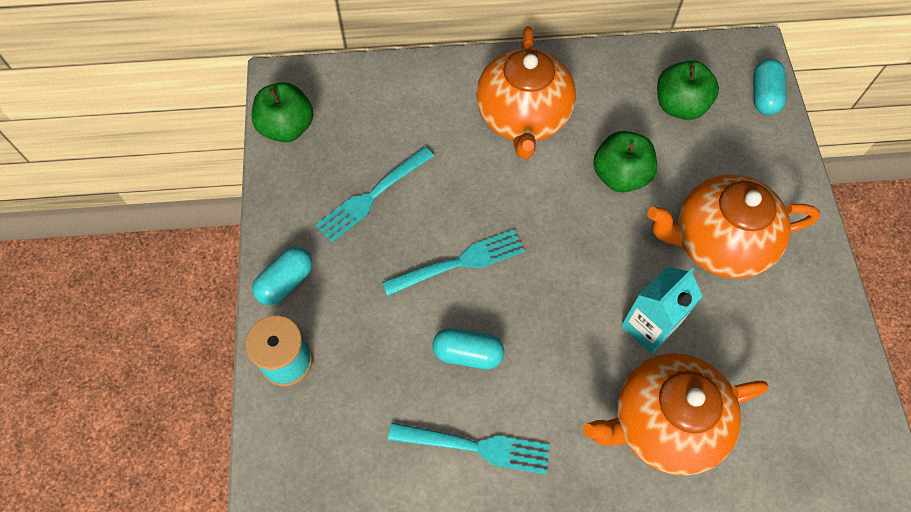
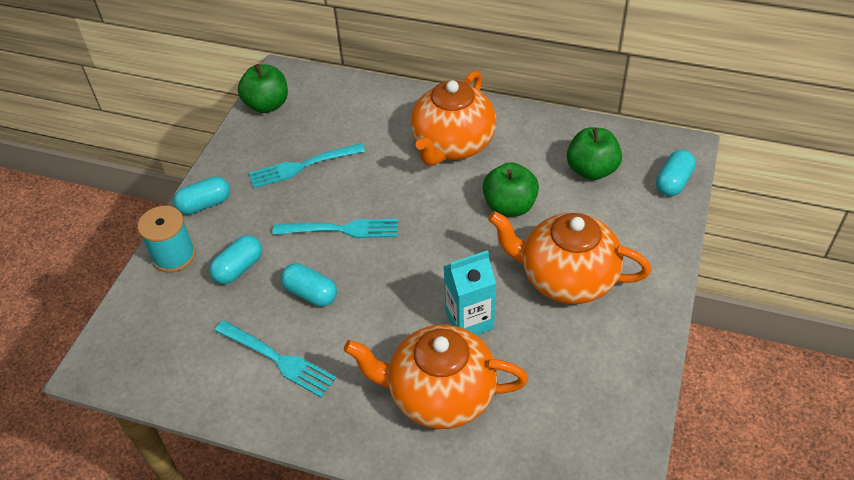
camera: 25 degrees right, 15 degrees down
(371, 350) = (239, 268): none -> turquoise capsule

